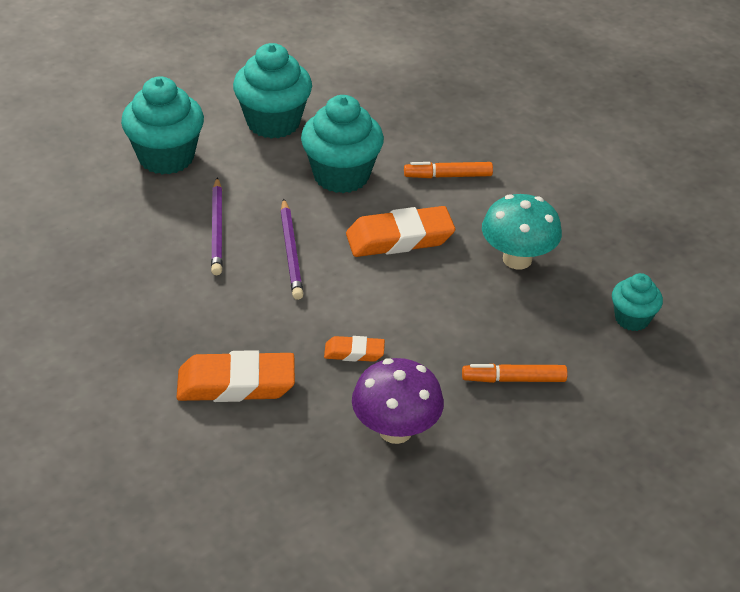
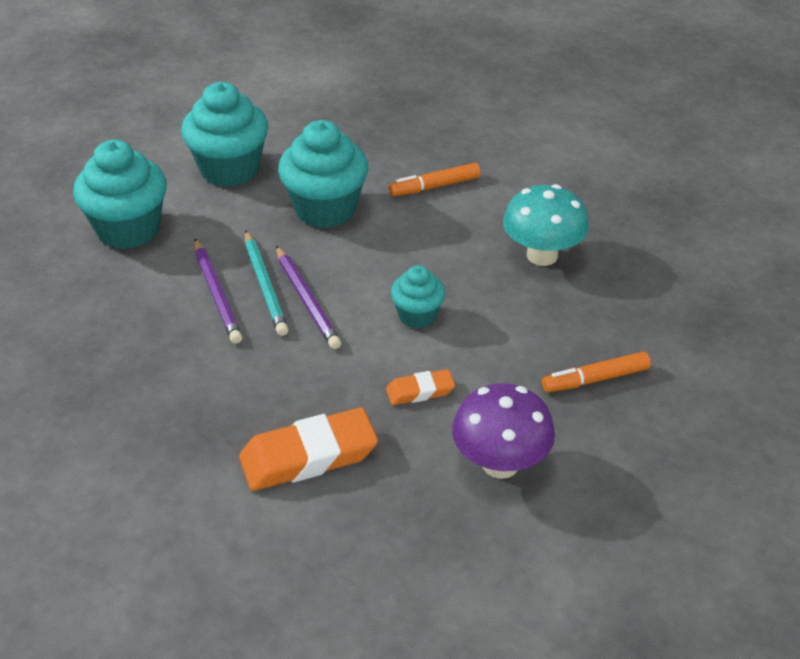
camera: 15 degrees left, 0 degrees up
(260, 231) = (265, 285): none -> turquoise pencil
(399, 238) = (414, 261): orange eraser -> none
(632, 319) = (681, 289): turquoise cupcake -> turquoise cupcake (417, 316)

